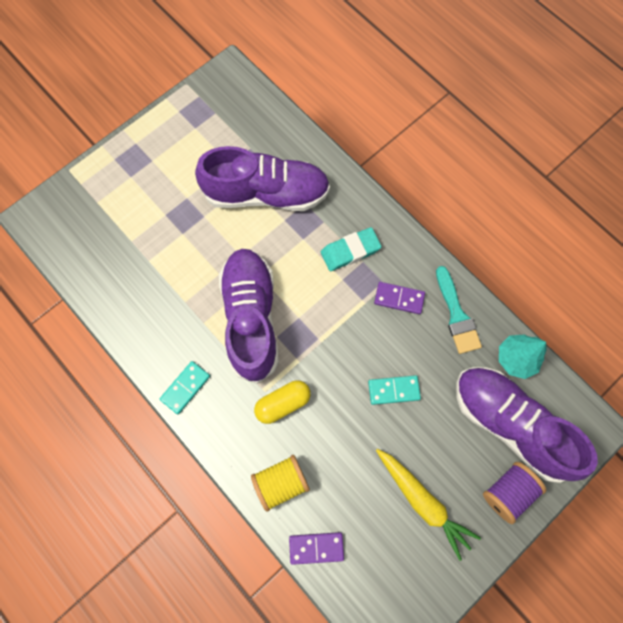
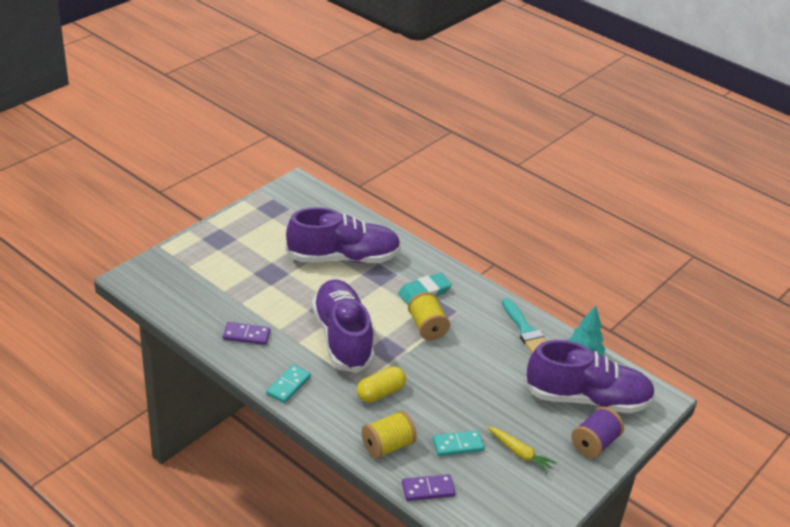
camera: 10 degrees left, 35 degrees down
(346, 306) = (427, 327): none -> yellow spool
(393, 390) = (479, 381): turquoise domino -> turquoise domino (458, 445)
(399, 298) = (473, 321): purple domino -> purple domino (246, 335)
(422, 501) = (519, 453): yellow carrot -> yellow carrot, size x0.66
(510, 424) = (587, 399): purple shoe -> purple shoe turned 150 degrees clockwise

